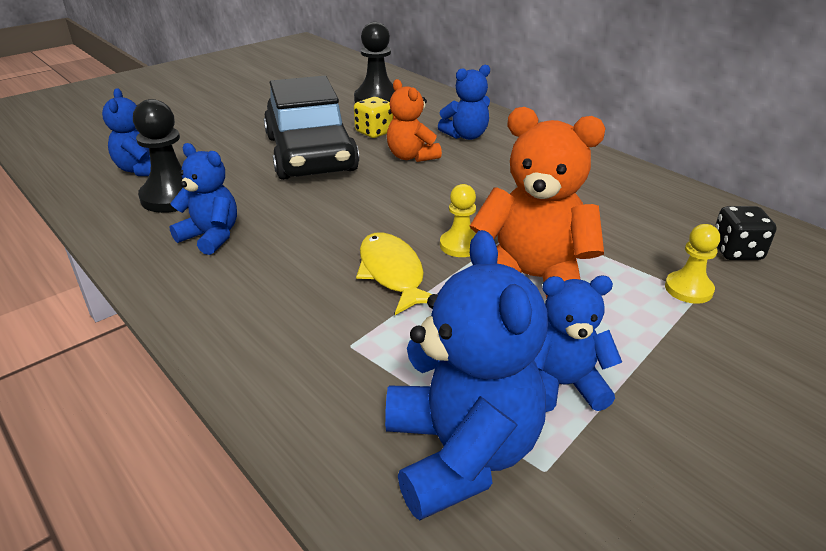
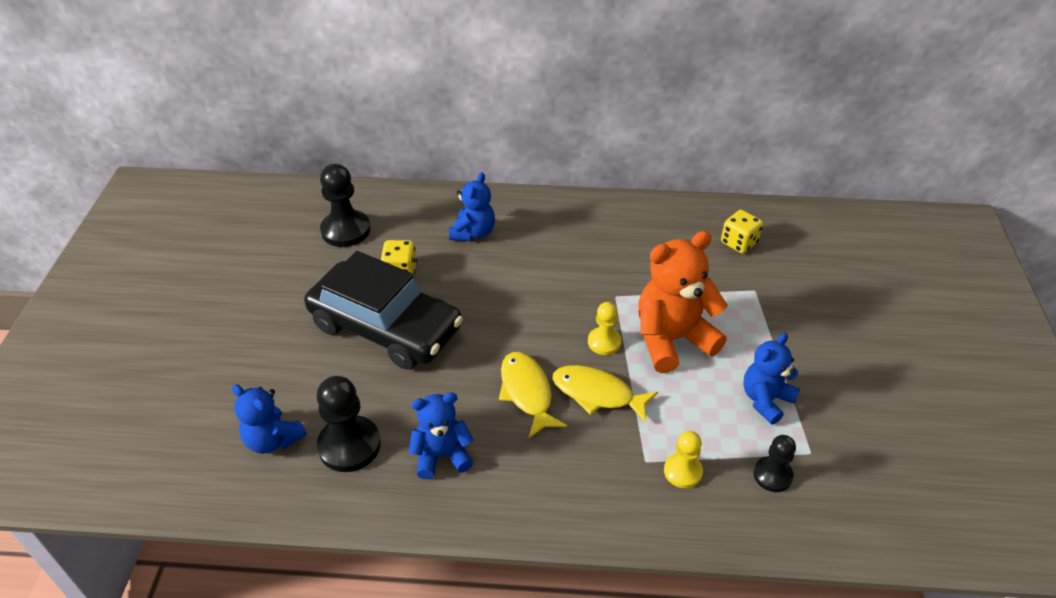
camera: 45 degrees left, 10 degrees up
(337, 239) = (527, 392): none -> yellow fish
(411, 156) = (465, 280): orange teddy bear -> none
(460, 453) = (772, 475): blue teddy bear -> black pawn
(688, 289) = (747, 289): yellow pawn -> yellow pawn (682, 471)
(736, 251) = (739, 243): black dice -> yellow dice

